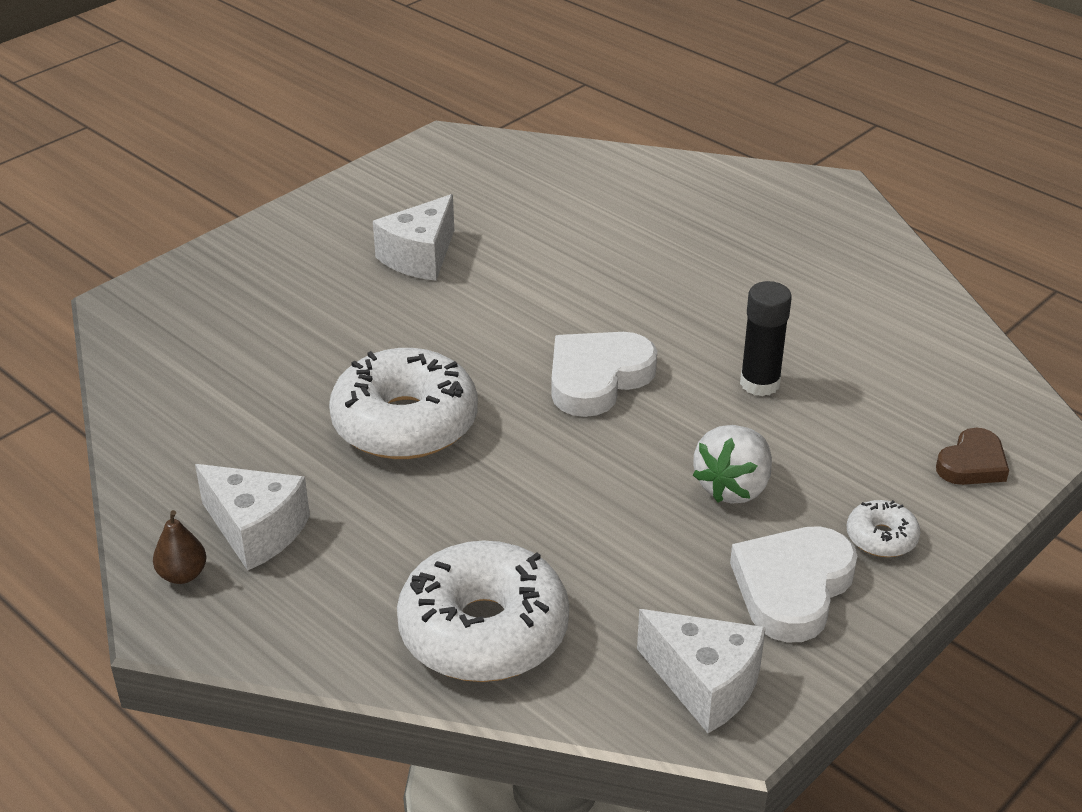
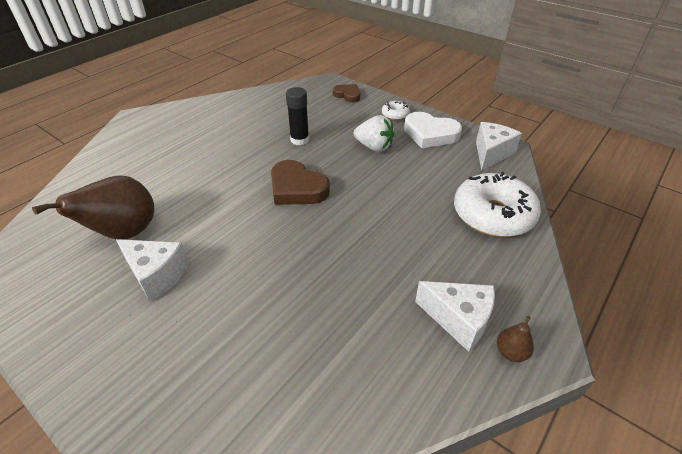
camera: 95 degrees left, 5 degrees up
(256, 531) = (458, 320): white cheese -> white cheese turned 90 degrees clockwise
(405, 423) = (343, 261): white donut -> none
(509, 221) = (124, 233): none -> brown pear
(597, 378) = (297, 188): white heart -> brown heart

